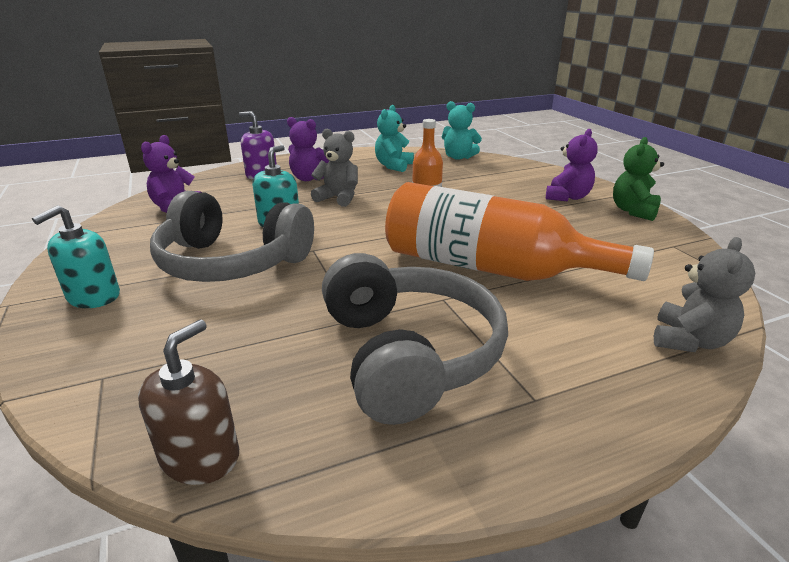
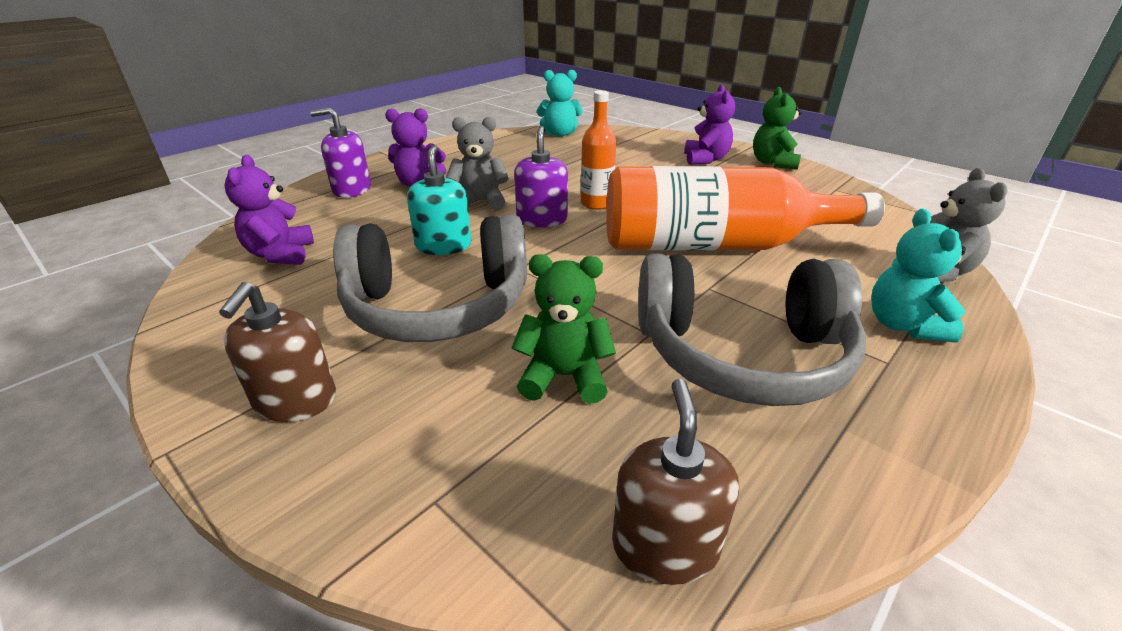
camera: 25 degrees left, 5 degrees up
(93, 296) = (295, 400): turquoise soap dispenser -> brown soap dispenser
(260, 330) = (564, 376): none -> green teddy bear
(369, 219) = (542, 219): none -> purple soap dispenser
(393, 166) = (501, 154): turquoise teddy bear -> turquoise teddy bear (903, 325)
(409, 354) = (741, 354): grey headphones -> grey headphones turned 135 degrees clockwise

